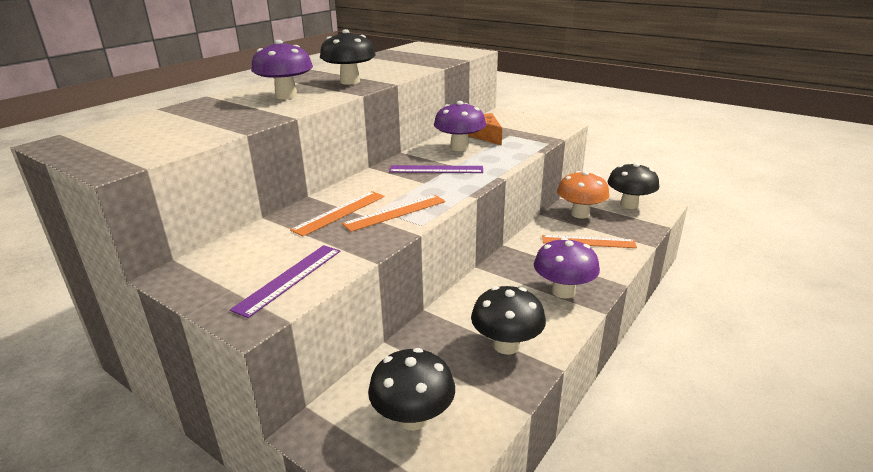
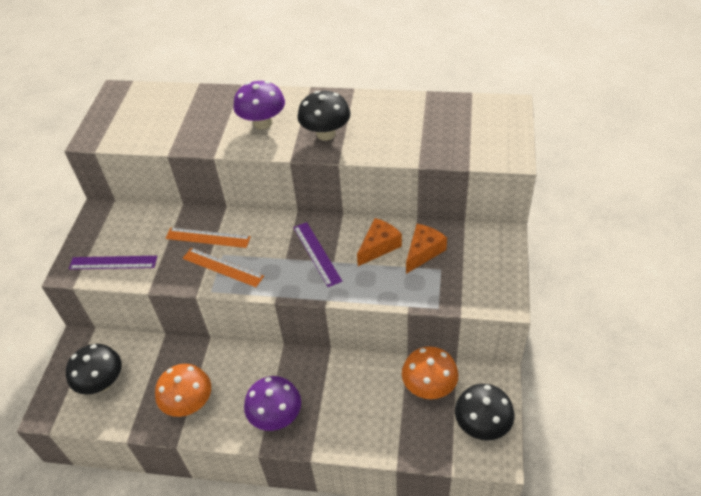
camera: 65 degrees right, 20 degrees up
(459, 147) = (379, 246): purple mushroom -> orange cheese
(506, 345) = (189, 403): black mushroom -> orange mushroom
(588, 241) = (373, 410): orange ruler -> none

